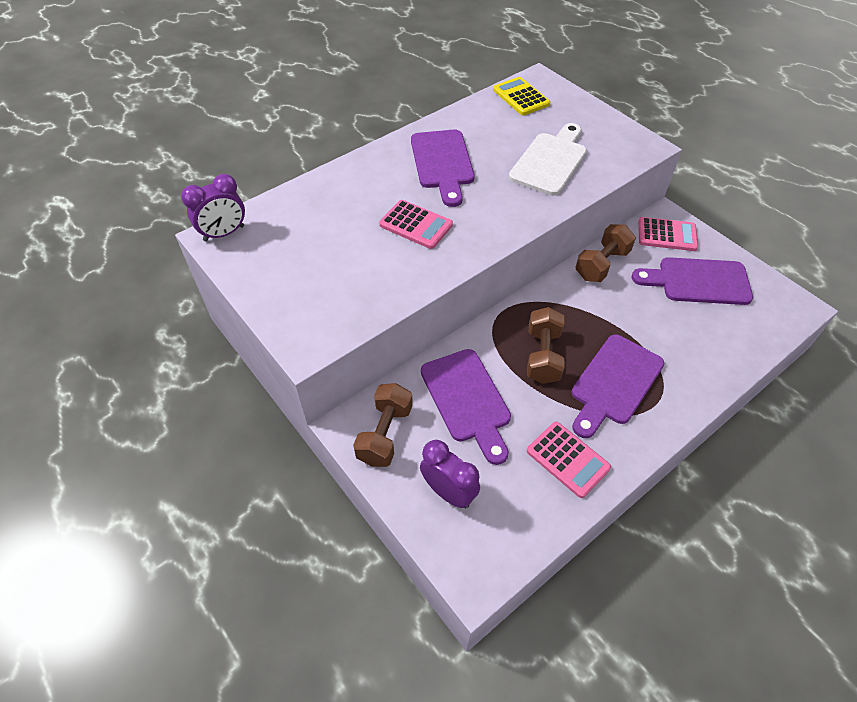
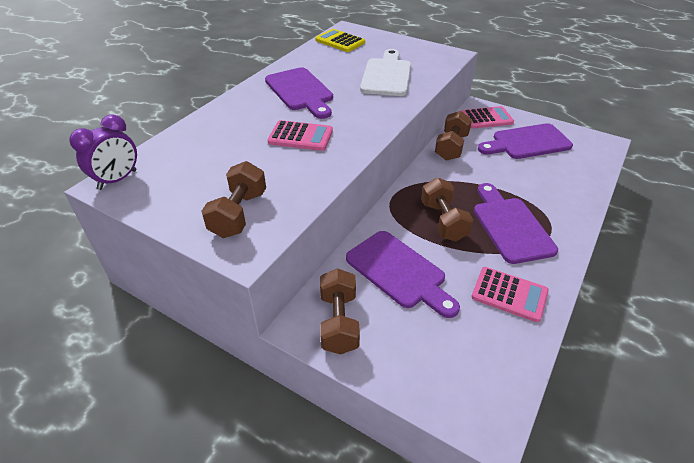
camera: 20 degrees left, 10 degrees down
(318, 303) = (239, 214): none -> brown dumbbell
(448, 492) = (423, 354): purple clock -> none
(614, 383) = (510, 226): purple cutting board -> purple cutting board turned 150 degrees clockwise

